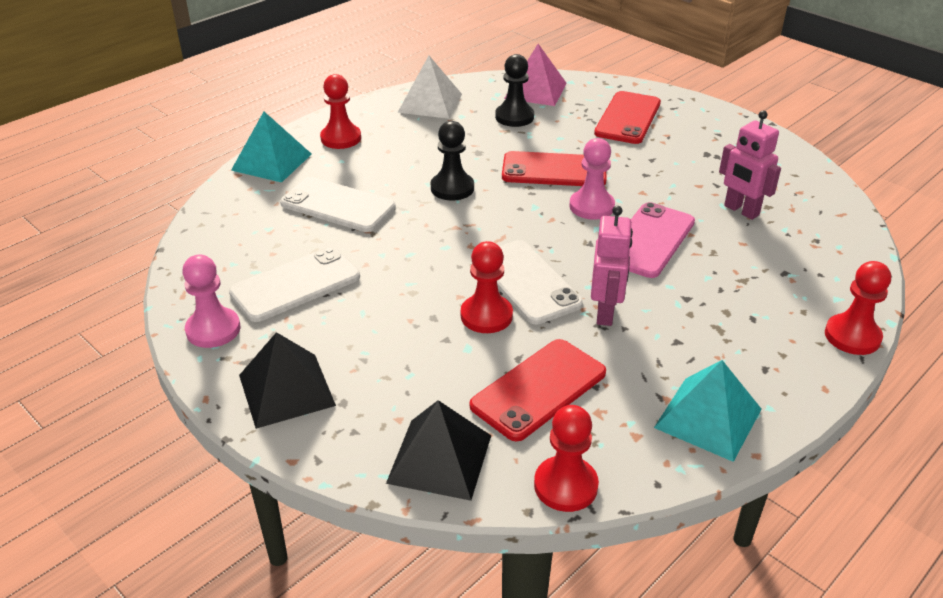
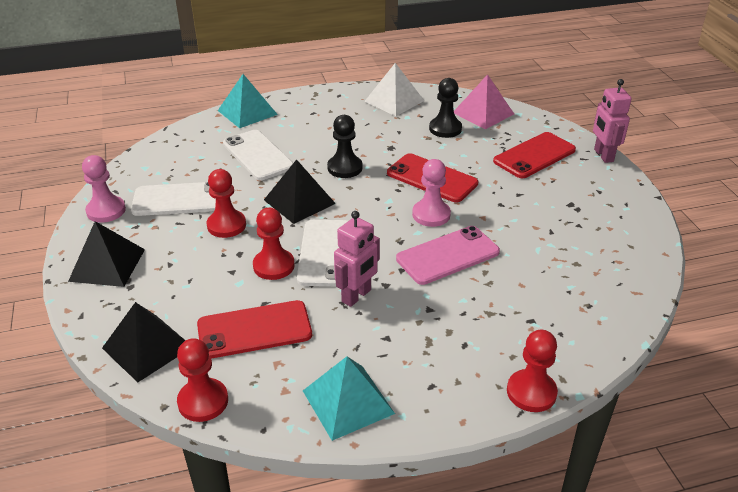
camera: 30 degrees right, 0 degrees up
(341, 138) = (307, 109): red pawn -> red pawn (226, 225)
(440, 239) = (299, 201): none -> black pyramid
(741, 210) = (548, 259): pink robot -> pink robot (603, 155)

